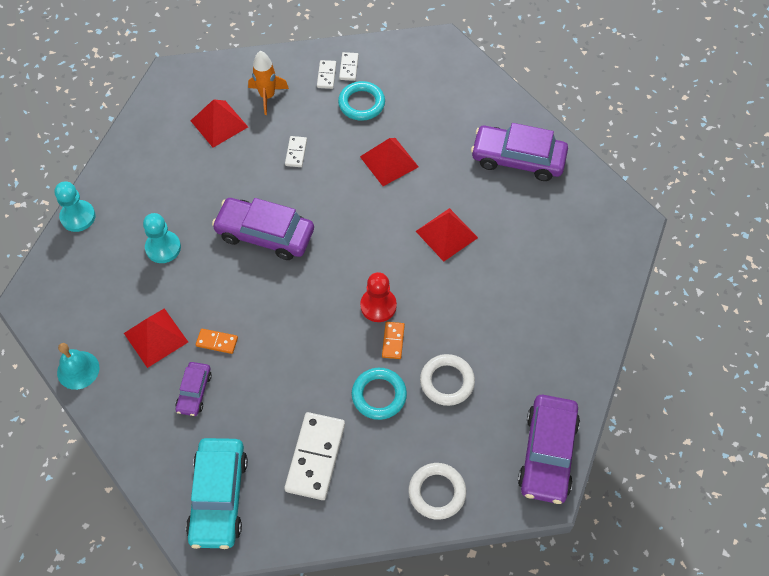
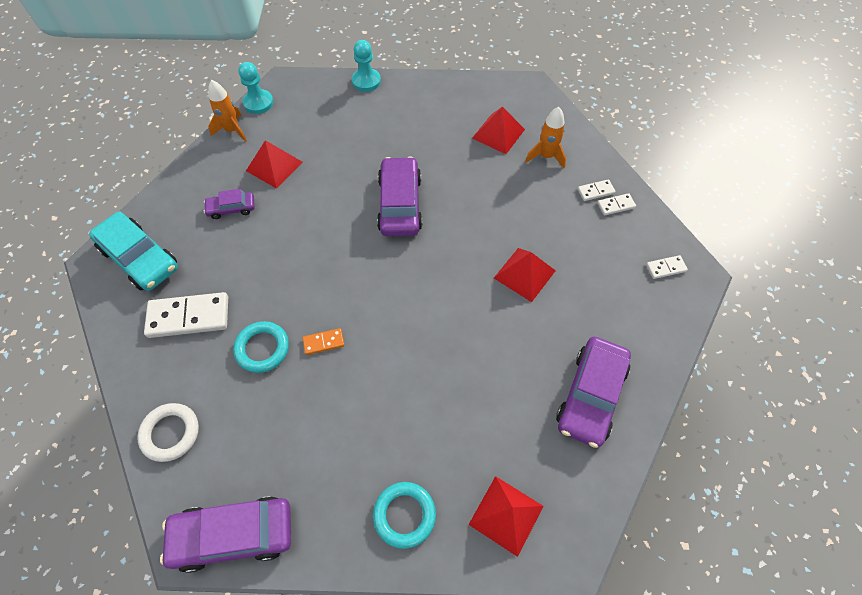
camera: 70 degrees right, 0 degrees up
(78, 370) = (232, 130): turquoise bell -> orange rocket
(163, 248) = (359, 141): turquoise pawn -> turquoise pawn (258, 103)
(217, 342) = (282, 207): orange domino -> none
(218, 497) = (139, 258): turquoise car -> turquoise car turned 120 degrees counterclockwise
(296, 152) = (496, 197): white domino -> white domino (665, 268)
(361, 103) = (580, 229): turquoise ring -> turquoise ring (404, 515)
(378, 306) = (358, 317): red pawn -> none
(446, 234) = (462, 352): red pyramid -> red pyramid (506, 515)
(447, 381) = (292, 405): white ring -> none
(518, 159) = (590, 395): purple car -> purple car turned 150 degrees counterclockwise

